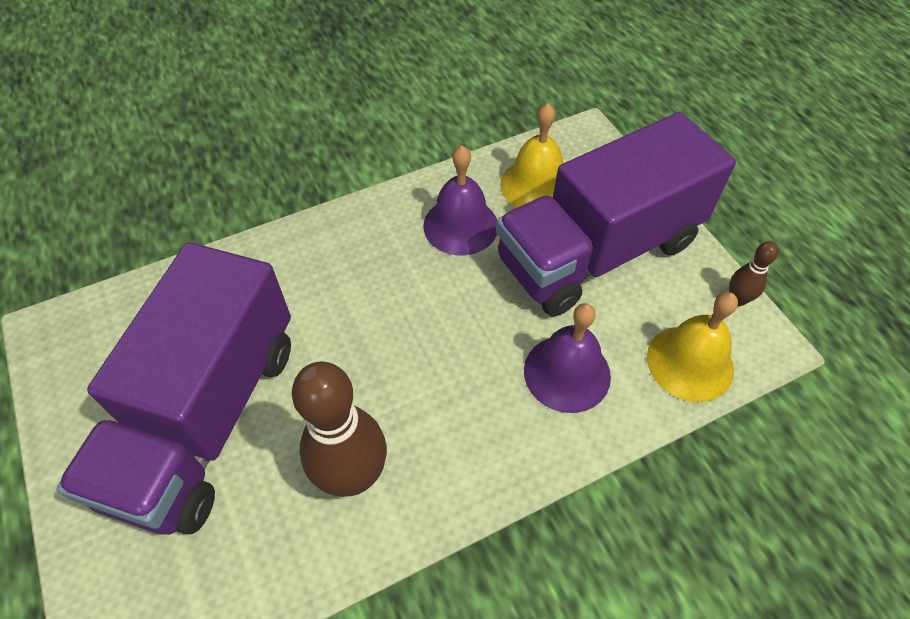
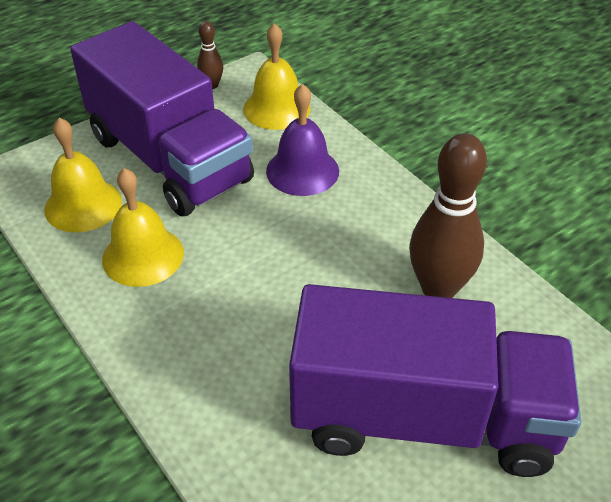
camera: 100 degrees left, 10 degrees down
(460, 225) = (143, 256): purple bell -> yellow bell

